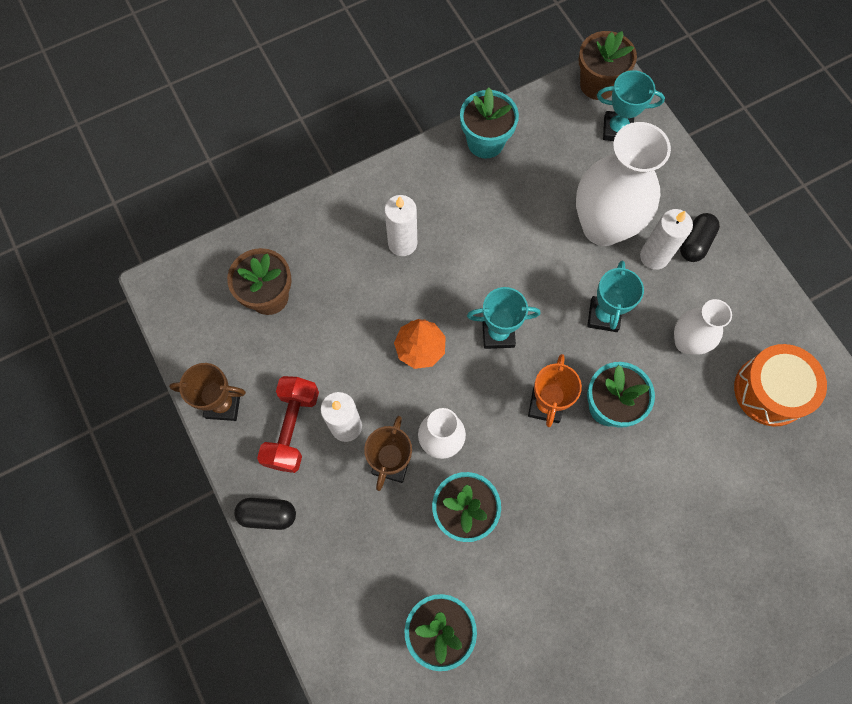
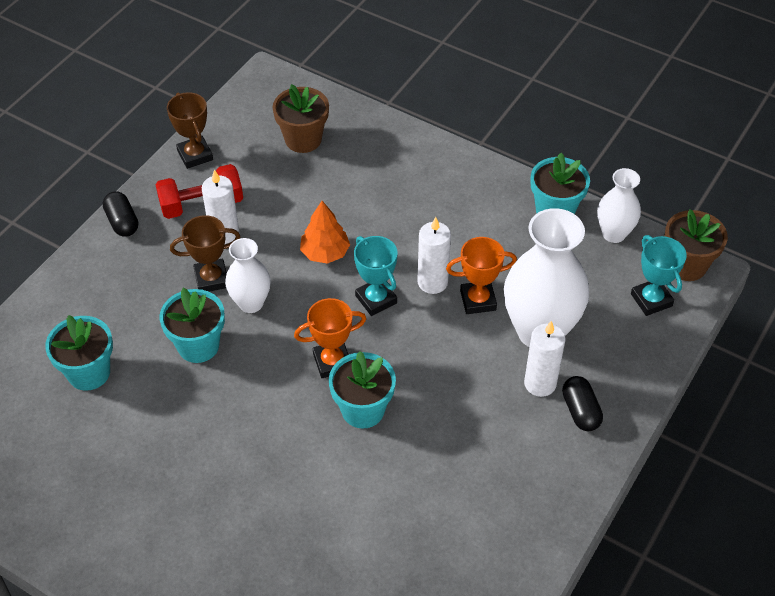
camera: 60 degrees right, 20 degrees down
(402, 243) = (412, 199): white candle -> white candle (432, 282)
(545, 254) = (478, 300): none -> orange trophy
(603, 316) = (449, 369): turquoise trophy -> none
(686, 342) = (470, 446): white vase -> white vase (614, 234)
(695, 243) = (580, 411): black capsule -> black capsule turned 75 degrees clockwise
(770, 390) = (468, 537): orange drum -> none

